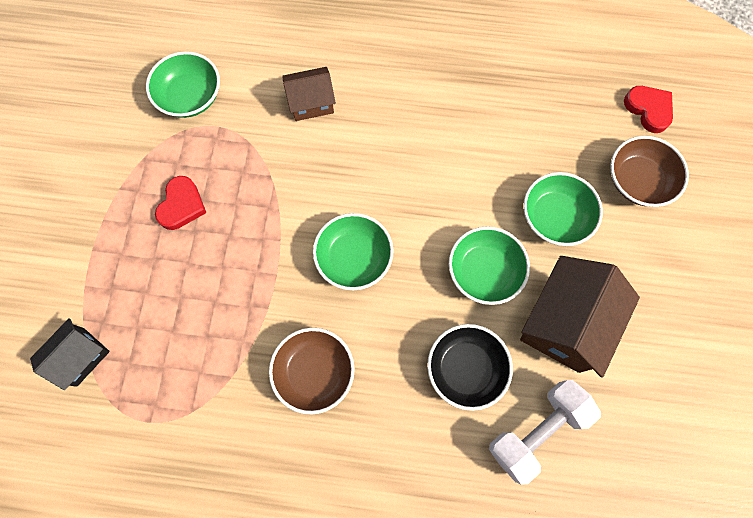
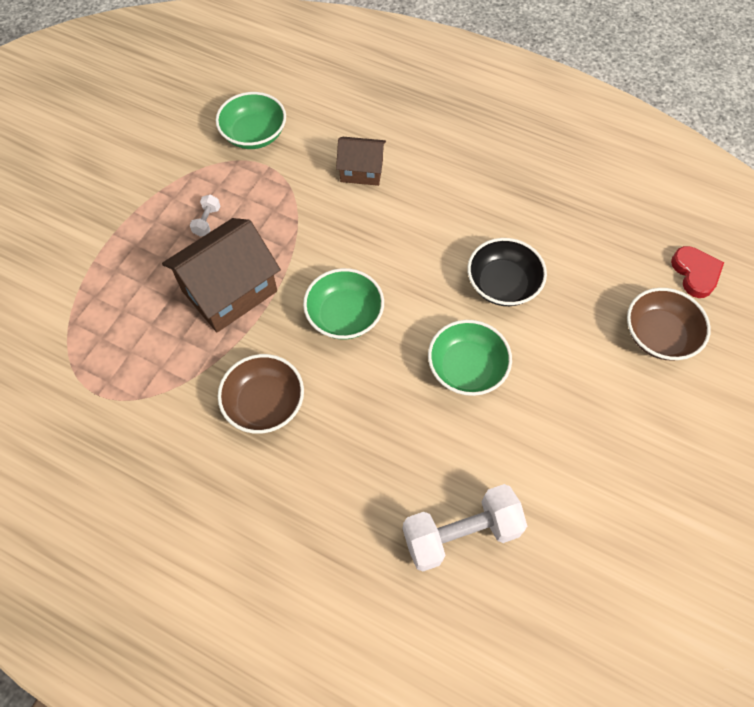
camera: 20 degrees right, 10 degrees down
(80, 357) = (63, 318): black house -> none
(182, 205) = (207, 221): red heart -> white dumbbell
(465, 369) = (412, 451): black bowl -> black bowl (502, 284)
(555, 217) = (558, 342): green bowl -> none
(565, 323) = (530, 443): brown house -> brown house (229, 291)

